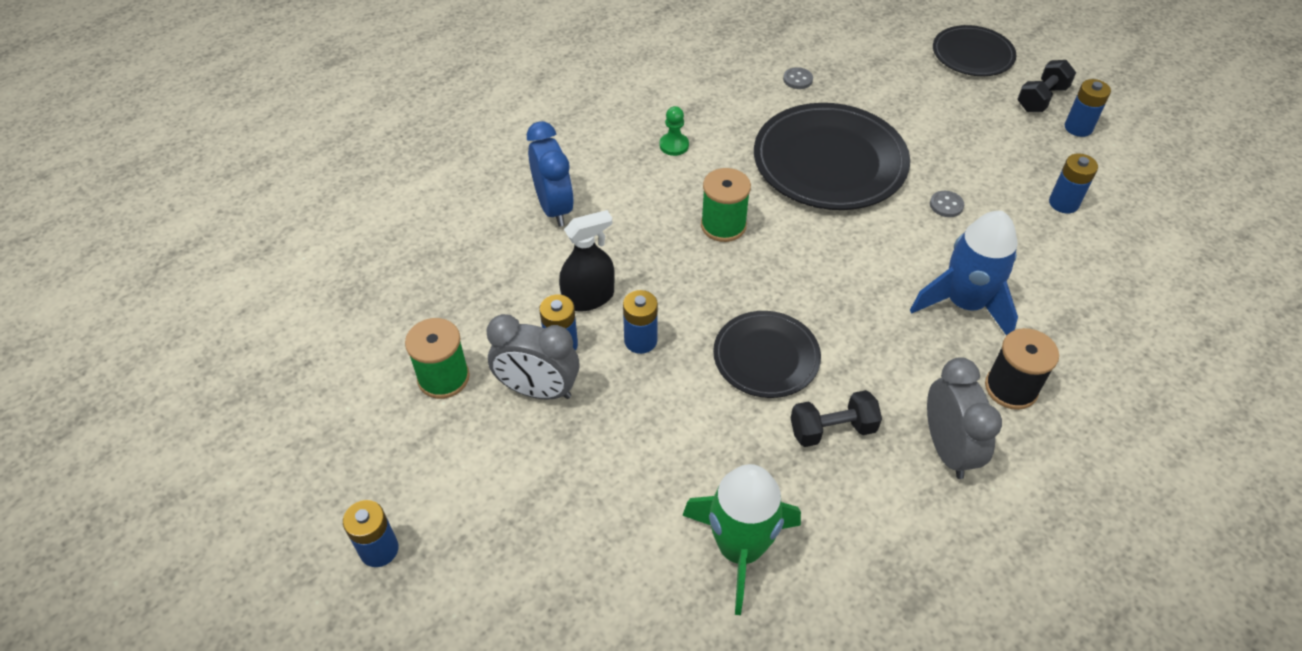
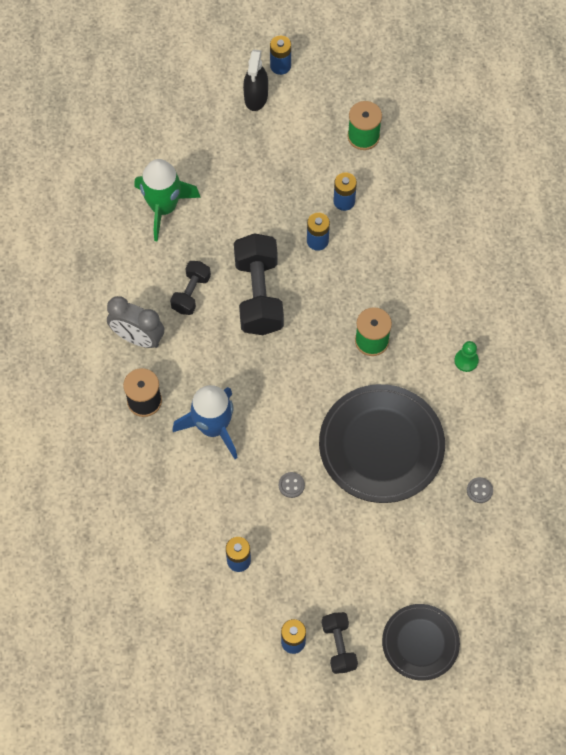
camera: 125 degrees right, 15 degrees up
(538, 390) = (321, 174): grey clock -> none
(554, 207) = (457, 256): blue clock -> none
(588, 297) = (368, 233): black spray bottle -> black spray bottle (256, 97)
(766, 357) = (259, 295): black plate -> black dumbbell

